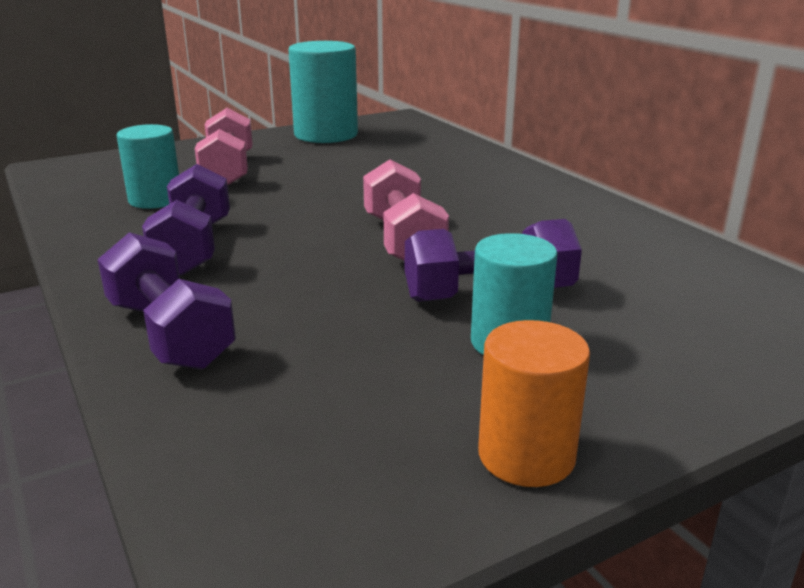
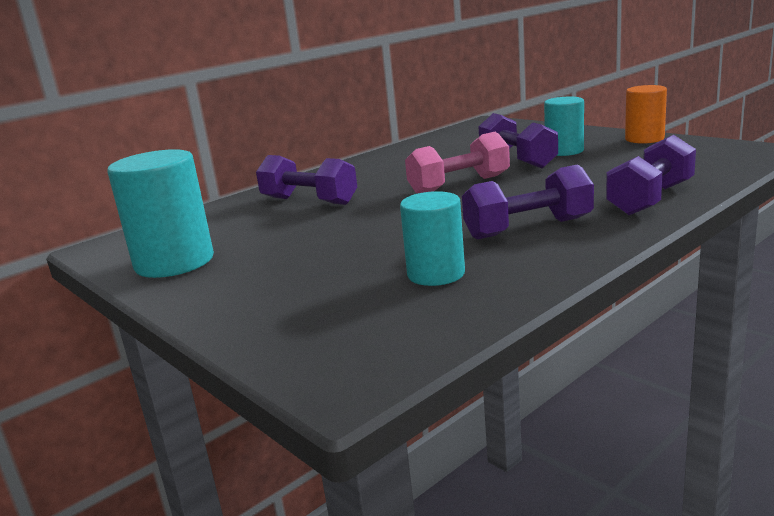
camera: 100 degrees left, 5 degrees down
(228, 171) = (326, 270): pink dumbbell -> none
(437, 174) = (309, 201): none -> purple dumbbell

